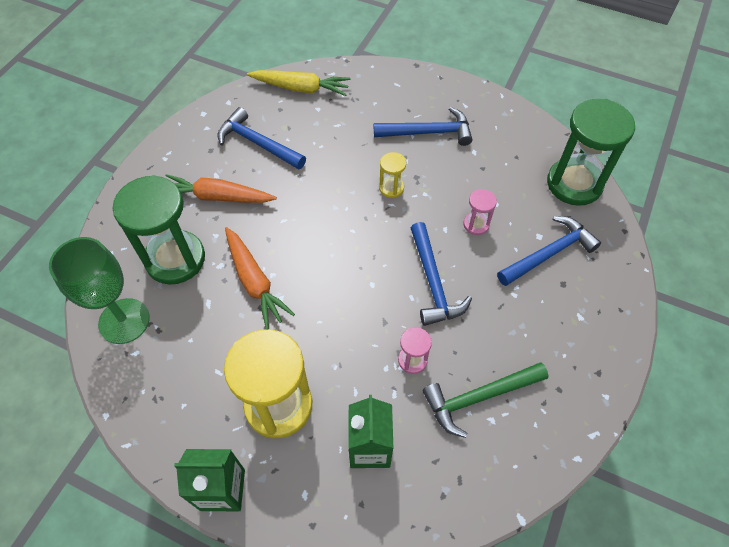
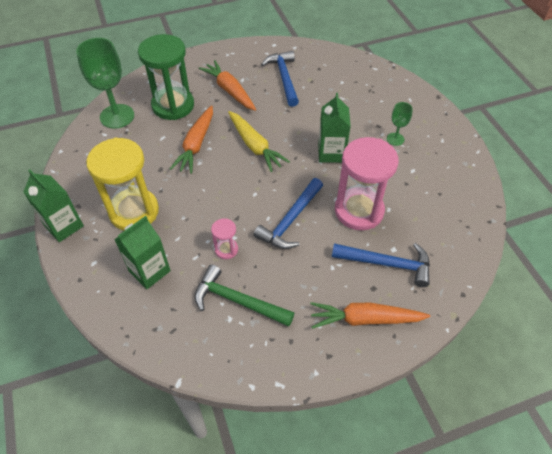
camera: 45 degrees right, 5 degrees down
(301, 88) = (345, 65): yellow carrot -> yellow carrot (255, 146)
(391, 188) = (331, 153): yellow hourglass -> green carton
(428, 132) = (395, 139): blue hammer -> green goblet
(476, 224) = (359, 211): pink hourglass -> pink hourglass, size x2.22
(574, 184) = (461, 238): green hourglass -> none
(587, 316) = (365, 319): none -> orange carrot

